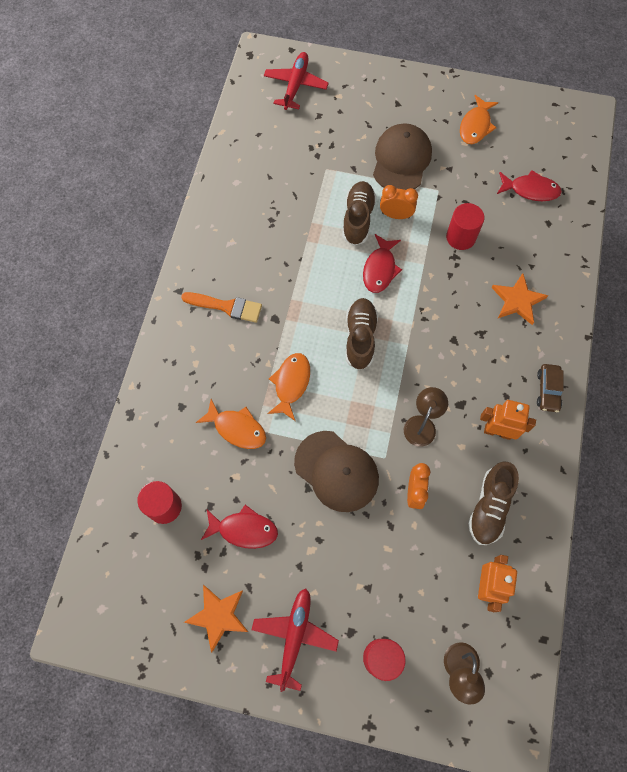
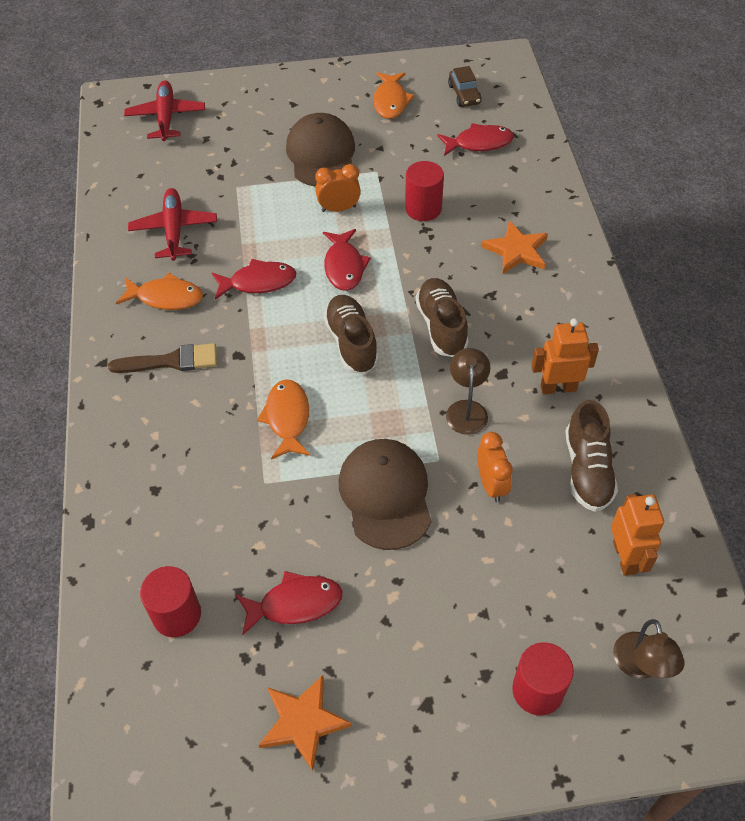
camera: 20 degrees left, 15 degrees down
(226, 307) = (171, 361): orange brush -> brown brush
(237, 428) = (238, 490): orange fish -> orange fish (166, 297)
(294, 637) = (415, 709): red plane -> red plane (174, 230)
(311, 261) = (258, 282): none -> red fish
(336, 471) = (385, 495): brown cap -> brown cap turned 120 degrees counterclockwise
(358, 219) = (296, 225): brown shoe -> brown shoe (441, 326)
(548, 390) = (594, 328): brown car -> brown car (464, 94)

